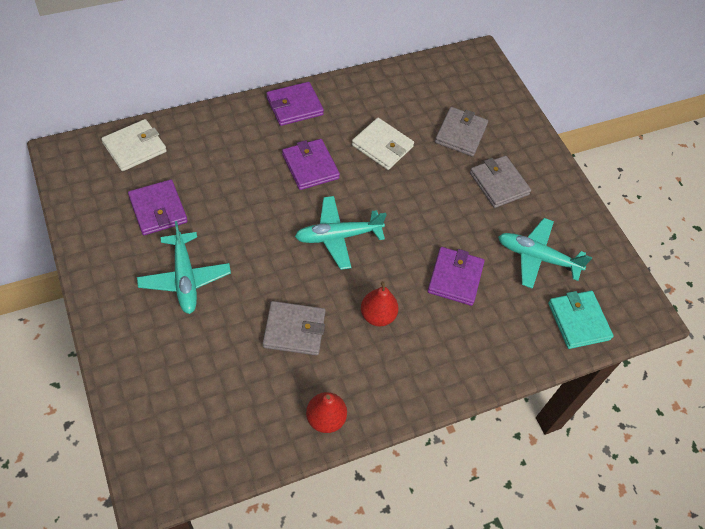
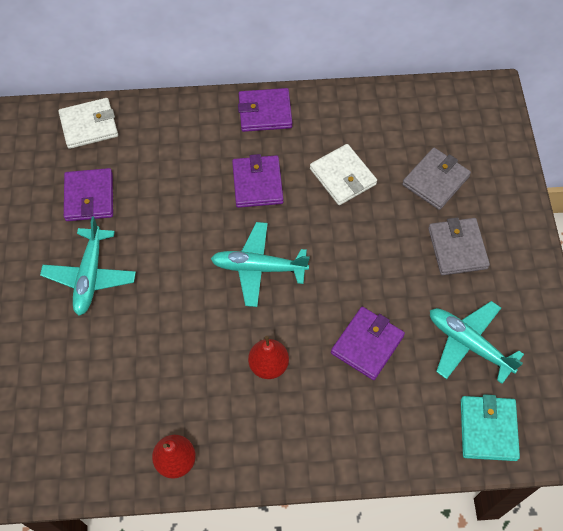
camera: 25 degrees right, 5 degrees up
(294, 330) = (178, 358): grey wallet -> none

